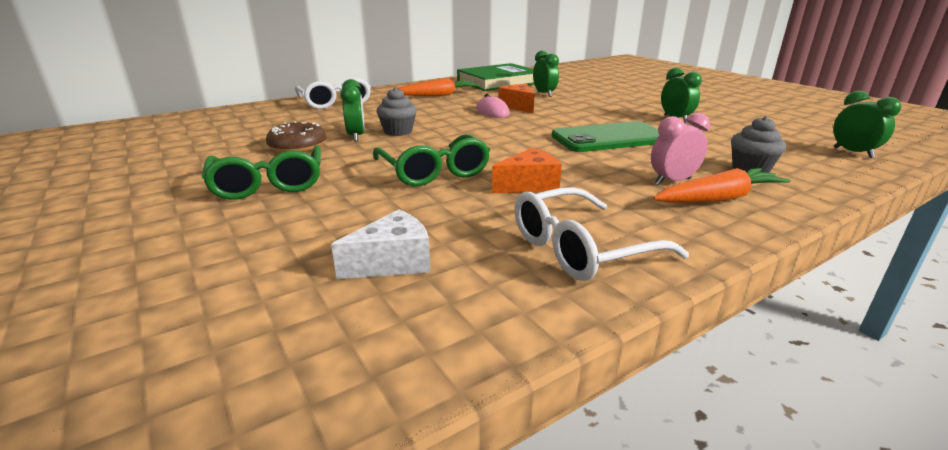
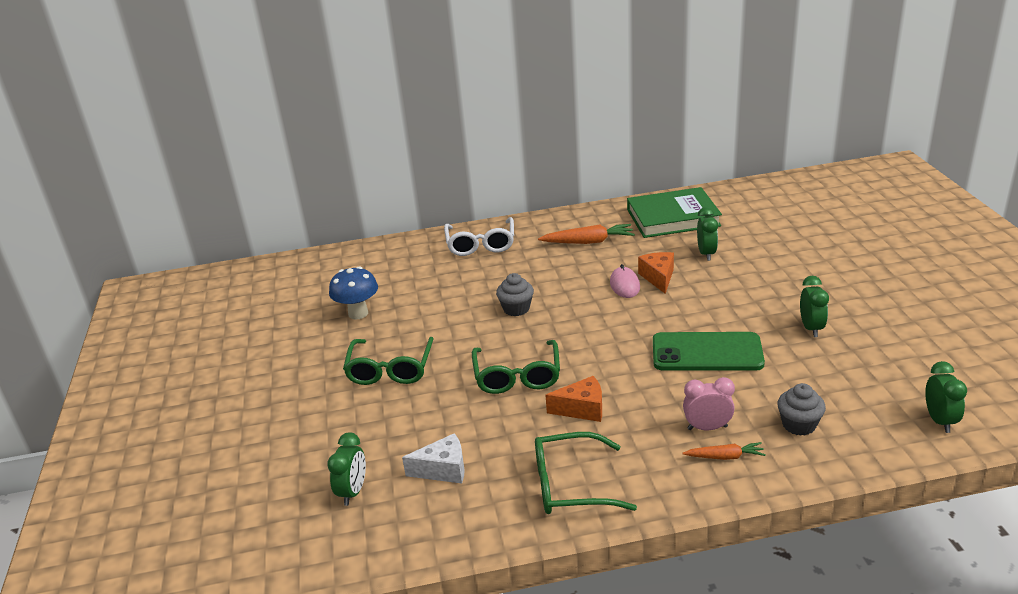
camera: 25 degrees right, 5 degrees up
(211, 149) = (358, 313): none -> blue mushroom
(298, 146) = (424, 320): brown donut -> none
(356, 136) = (477, 311): green clock -> green clock (353, 492)
(580, 249) = (570, 485): white glasses -> green glasses
(718, 198) = (725, 457): orange carrot -> orange carrot, size x0.60

